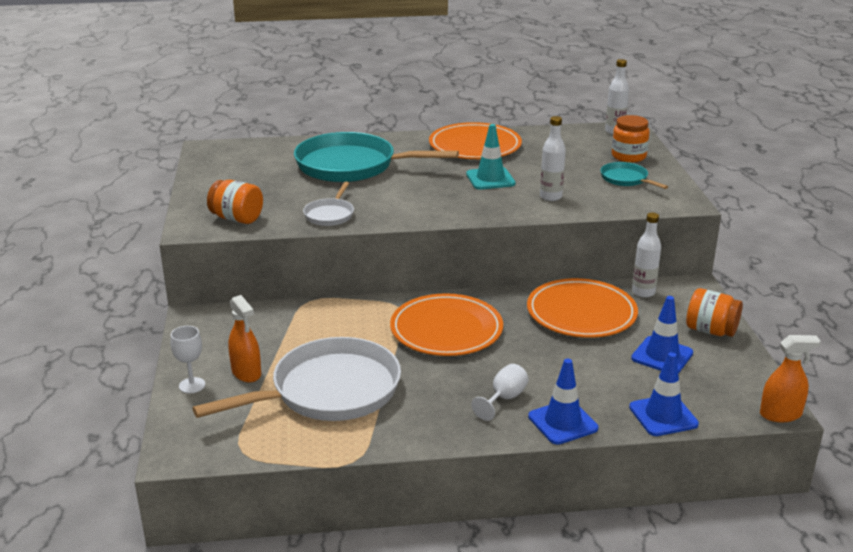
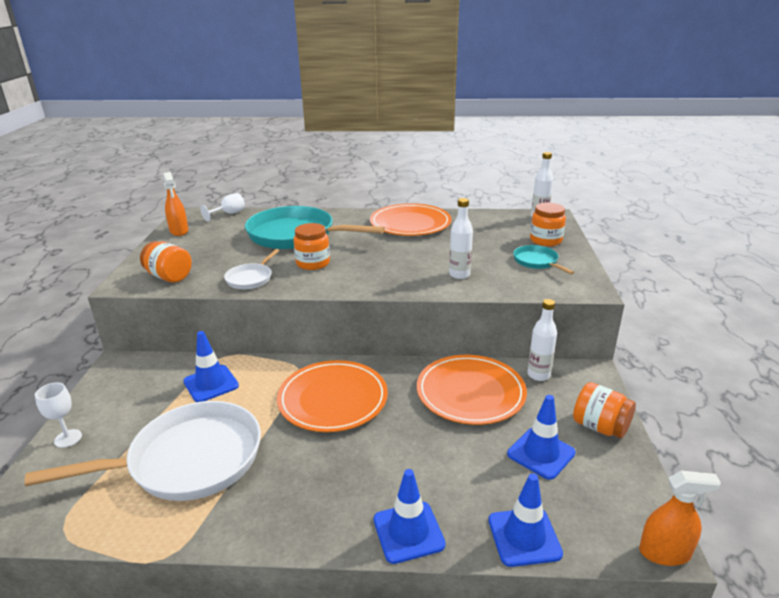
camera: 10 degrees right, 0 degrees up
(246, 373) = (125, 429): orange spray bottle -> orange spray bottle (179, 231)
(311, 327) = (211, 384): none -> blue traffic cone
(389, 195) = (313, 263): none -> orange jar
(490, 179) = (410, 254): turquoise traffic cone -> none
(504, 399) = (357, 491): white goblet -> white goblet (229, 214)

